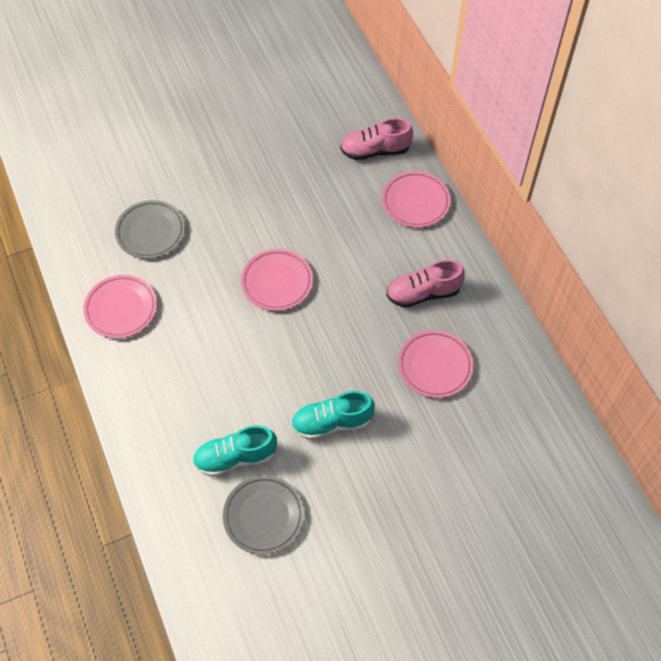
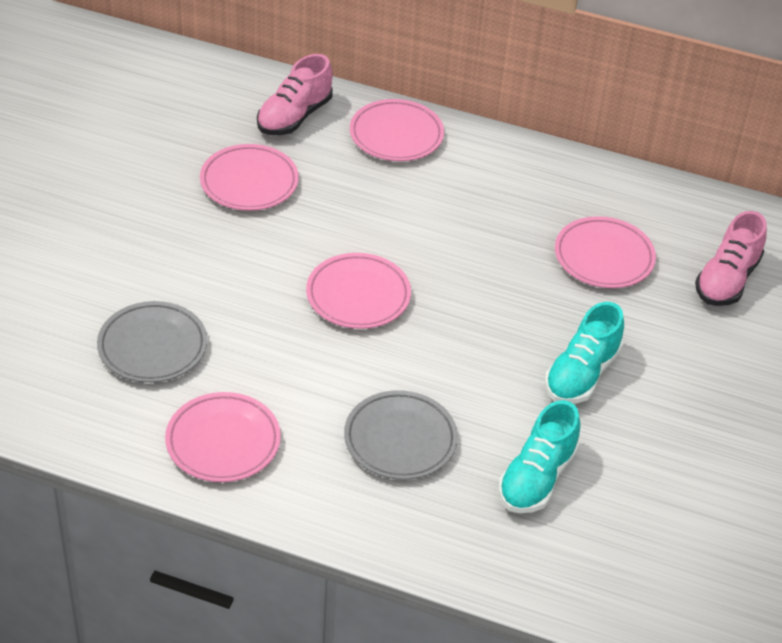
camera: 50 degrees left, 15 degrees down
(263, 516) = (634, 504): grey plate -> grey plate (400, 440)
(304, 174) = (249, 182): none -> pink plate
(423, 293) = (510, 206): pink shoe -> pink shoe (727, 280)

